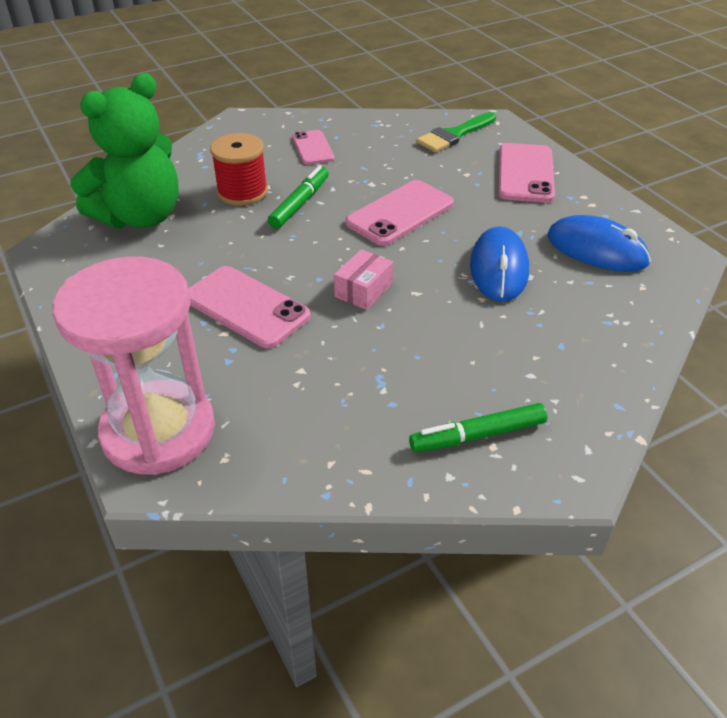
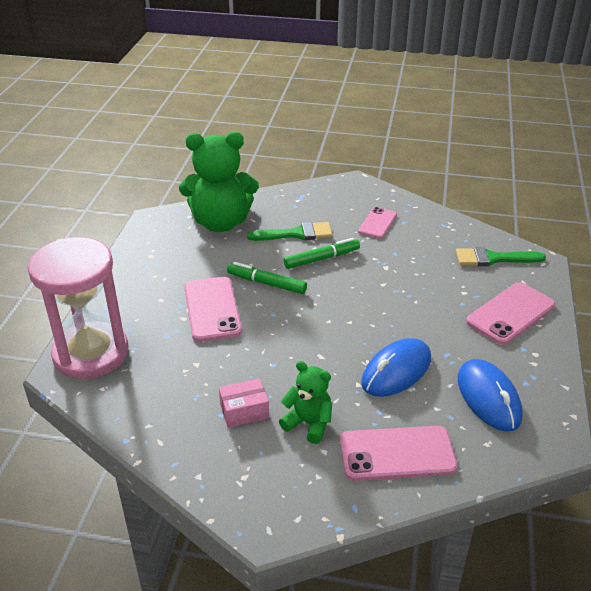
camera: 40 degrees right, 5 degrees down
(242, 192) = (296, 234): red spool -> green brush
(363, 290) = (290, 336): pink box -> pink box (244, 411)
(400, 213) = (378, 297): pink phone -> pink phone (397, 454)
(477, 435) = (243, 464): green marker -> green marker (266, 283)
(486, 359) = (308, 423): none -> green teddy bear

